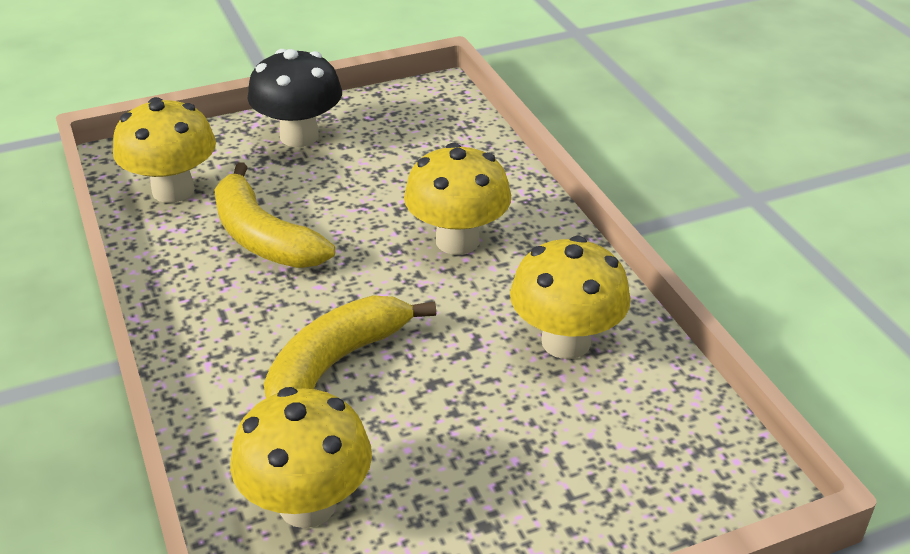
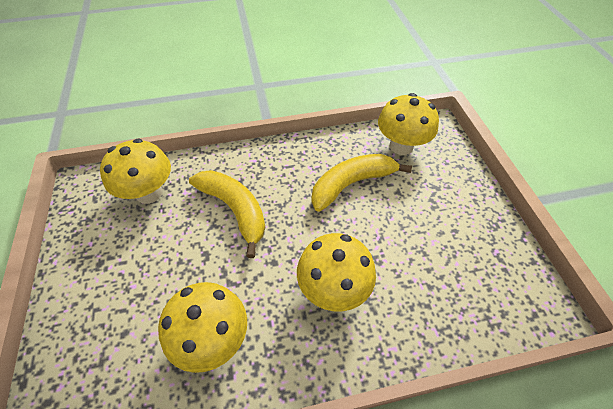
camera: 100 degrees right, 15 degrees up
(299, 136) = (464, 207): black mushroom -> none

